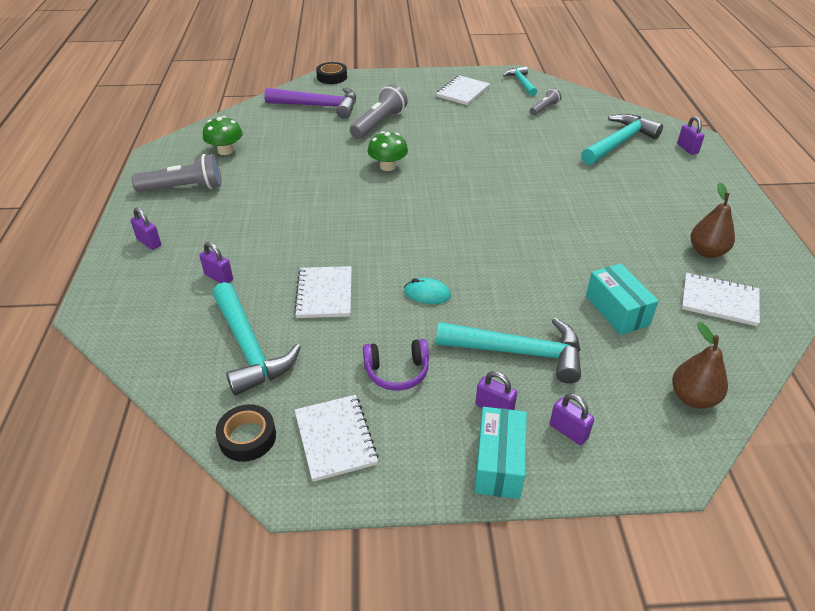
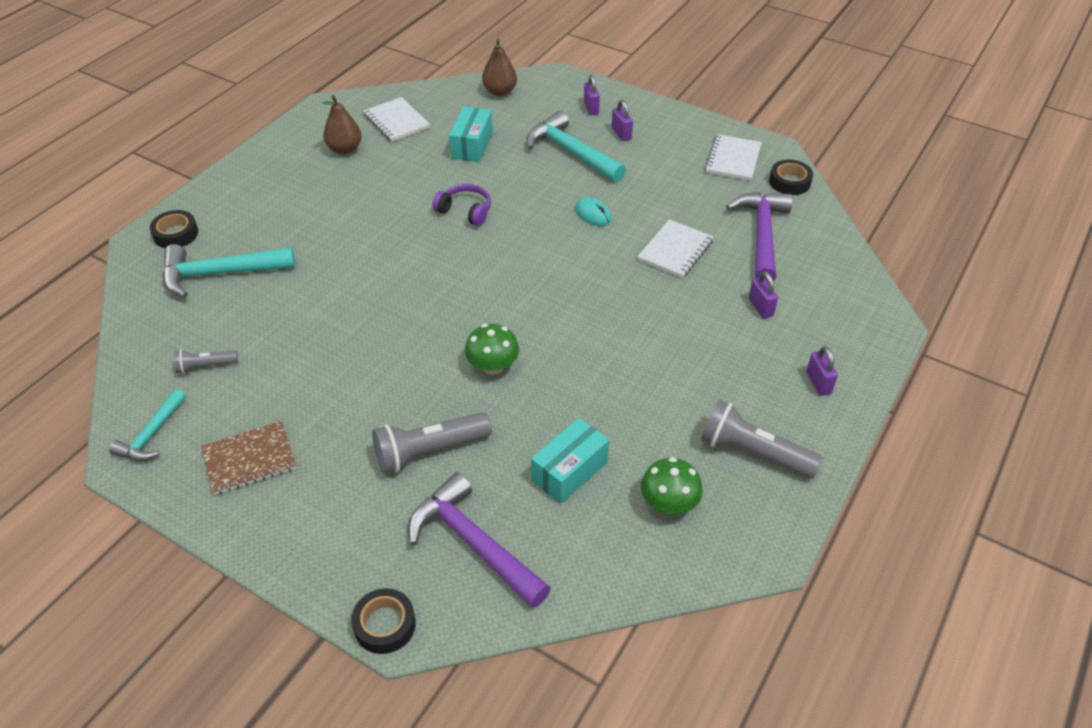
camera: 145 degrees left, 5 degrees up
(249, 348) = (762, 235): turquoise hammer -> purple hammer
(397, 372) = (664, 176): purple headphones -> purple headphones (465, 211)
(462, 92) = (249, 459): white notebook -> brown notebook
(499, 463) = (646, 112): turquoise box -> turquoise box (569, 471)
(687, 148) = (176, 234): purple padlock -> black tape

